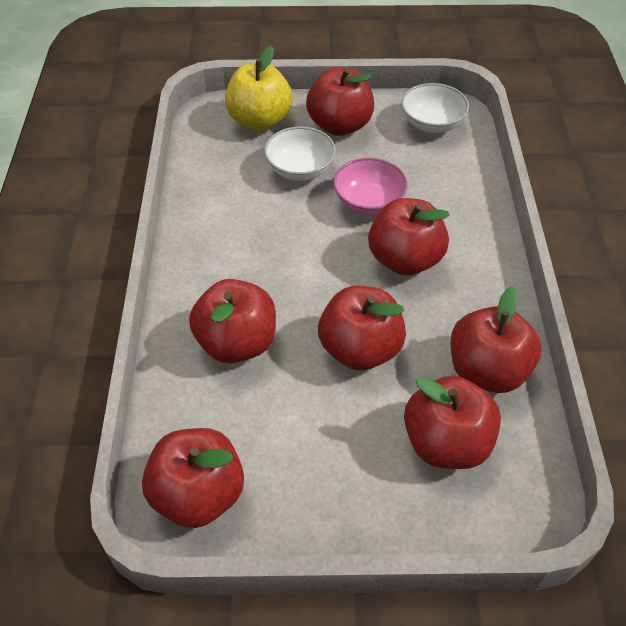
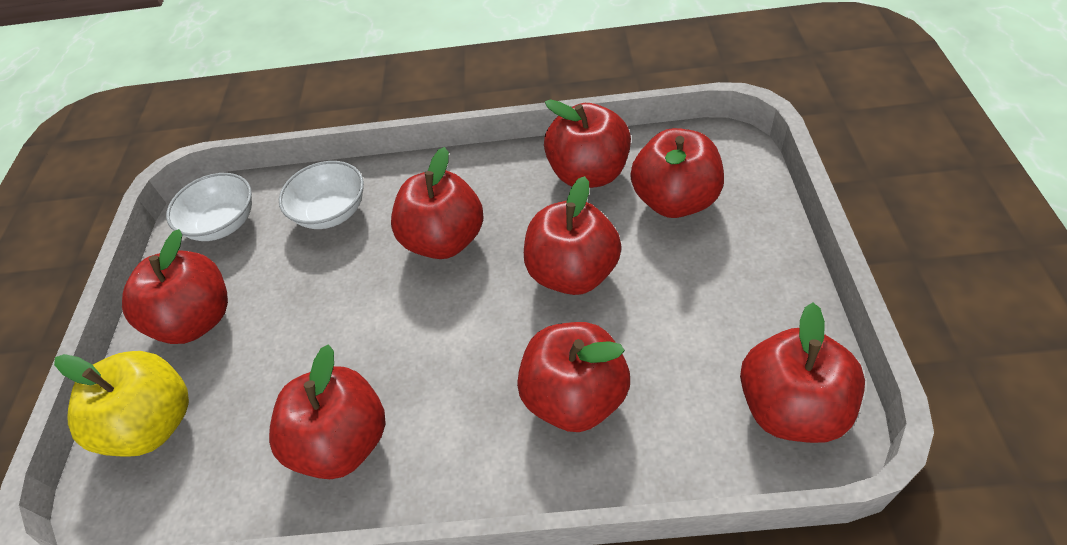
camera: 85 degrees left, 0 degrees up
(228, 211) = (343, 442): none -> red apple
(300, 169) = (275, 359): white bowl -> white bowl (331, 212)
(368, 202) = (349, 279): pink bowl -> none

